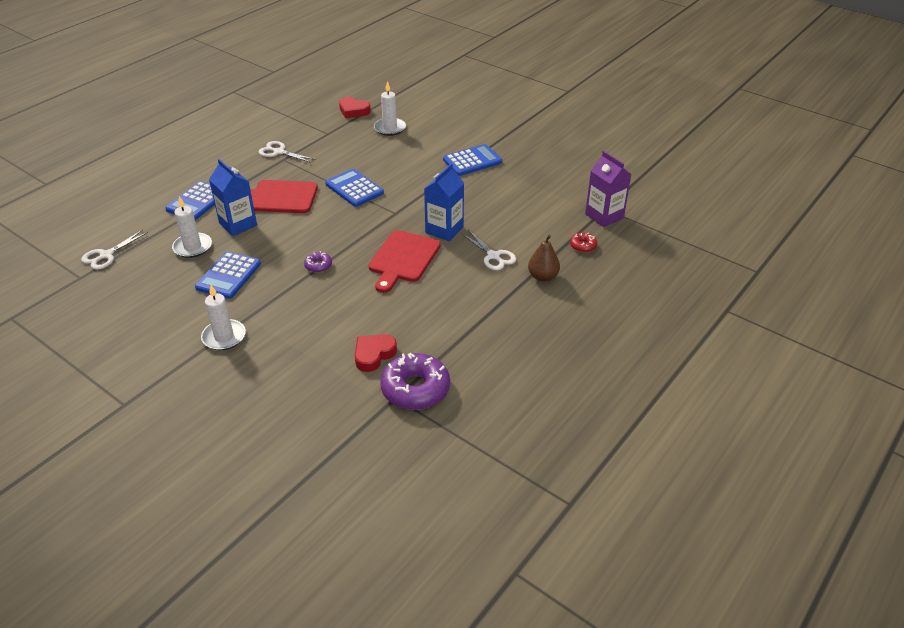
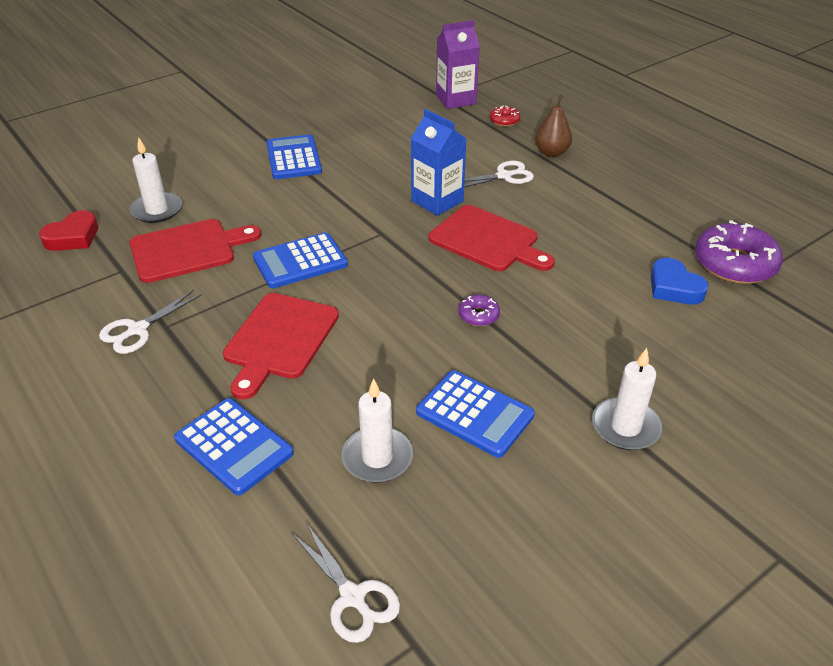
camera: 75 degrees left, 0 degrees up
(238, 224) = (334, 395): blue carton -> none
(353, 148) = (187, 250): none -> red cutting board
(373, 355) = (674, 287): red heart -> blue heart

